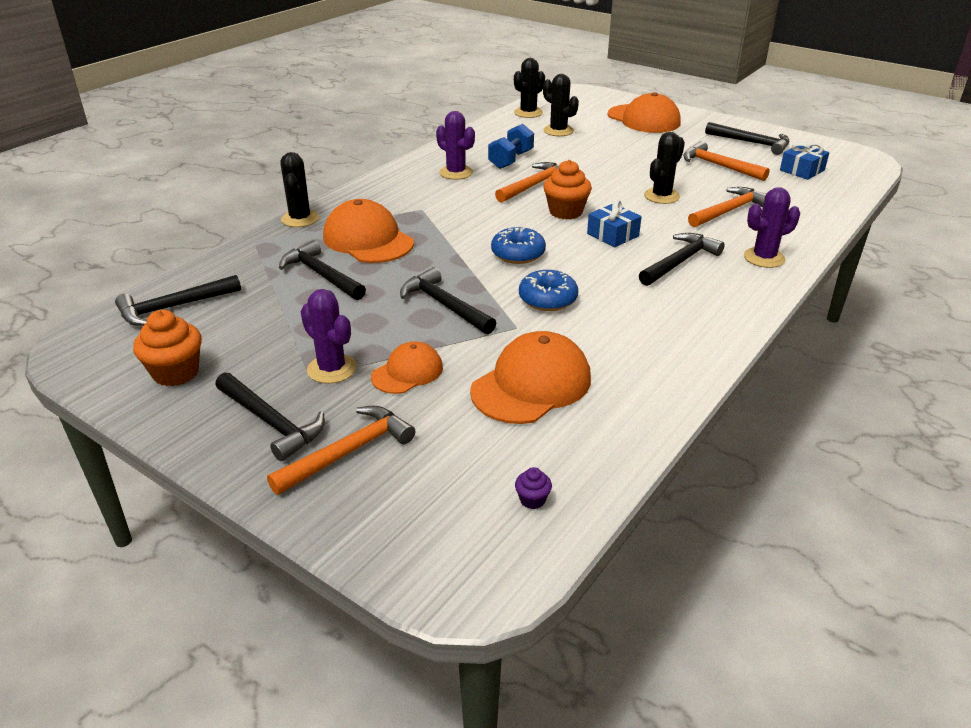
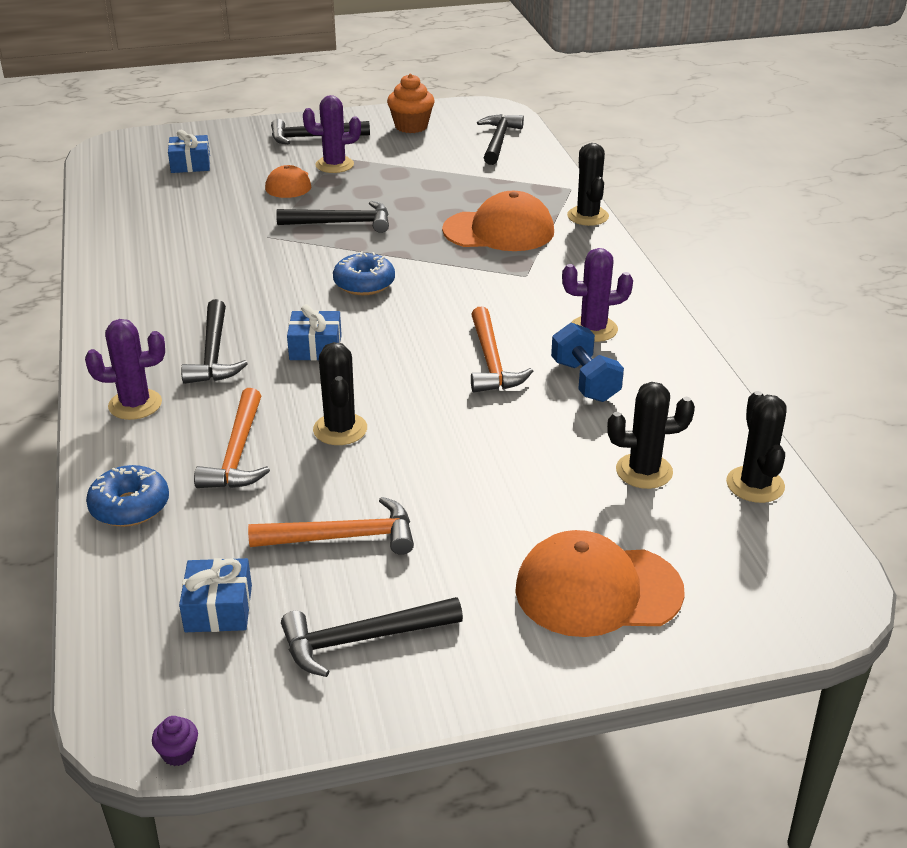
camera: 130 degrees right, 0 degrees up
(300, 219) = (587, 216): black cactus -> black cactus turned 45 degrees clockwise
(321, 275) = (466, 196): black hammer -> none
(348, 452) = (250, 148): orange hammer -> none
(442, 468) = (190, 164): none -> blue gift
(531, 384) = (201, 214): orange cap -> none
(532, 500) = (124, 176): purple cupcake -> purple cupcake (178, 753)
(547, 299) = (277, 264): blue donut -> blue donut (130, 506)
(565, 212) = (401, 347): orange cupcake -> none
(764, 258) = (135, 404): purple cactus -> purple cactus turned 60 degrees clockwise

